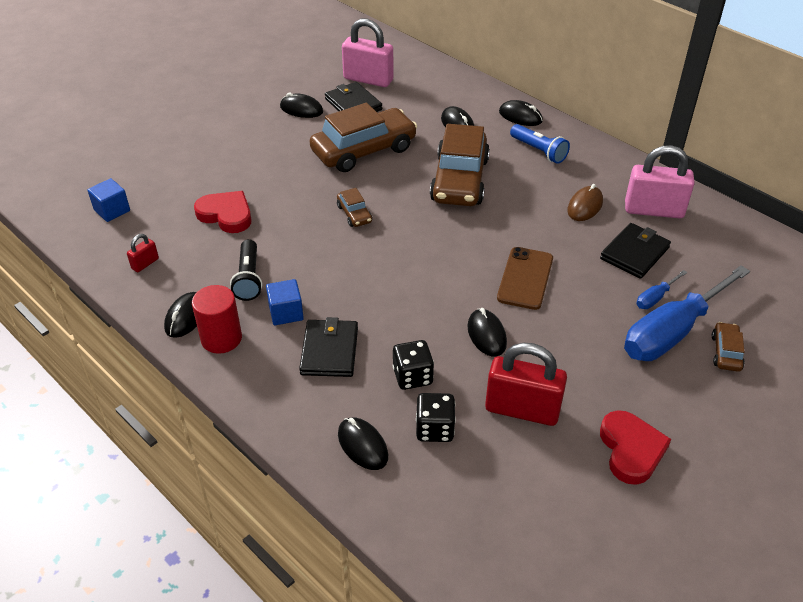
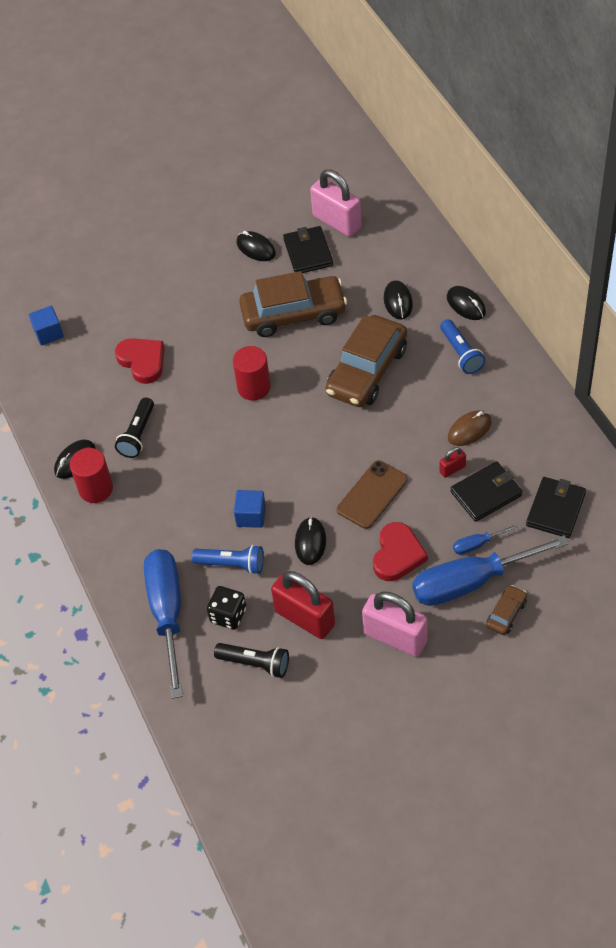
camera: 25 degrees right, 10 degrees up
(145, 264) = (59, 398): red padlock -> red padlock (452, 469)
(286, 312) = (155, 477): blue cube -> blue cube (251, 516)
(329, 351) = (176, 523): black wallet -> black wallet (556, 509)
(354, 214) = (254, 387): brown car -> red cylinder
(362, 445) = (167, 614): black mouse -> blue screwdriver
(412, 376) = (232, 564): black dice -> blue flashlight
(492, 472) = (255, 664): none -> black flashlight
(631, 450) = (373, 676): red heart -> red heart (397, 555)
(653, 210) = (533, 450): pink padlock -> pink padlock (395, 637)

